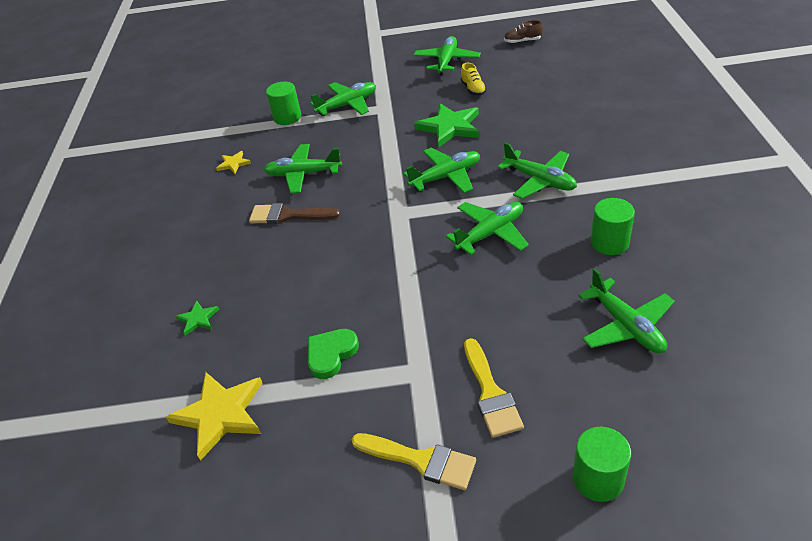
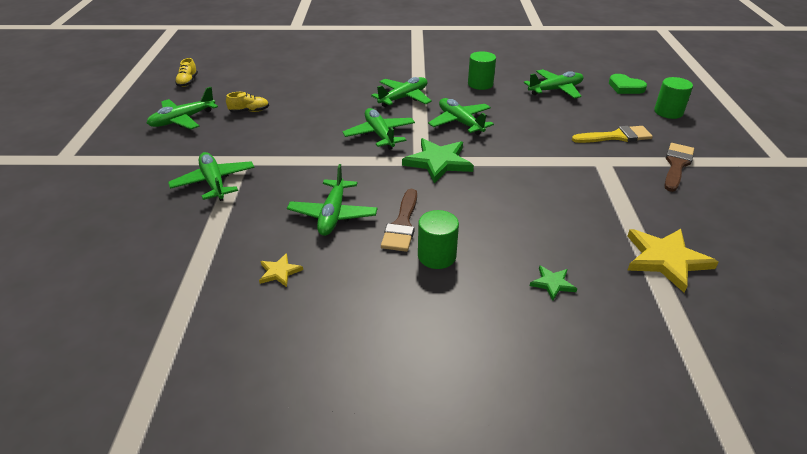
camera: 90 degrees left, 5 degrees down
(287, 117) = (203, 228): green cylinder -> green cylinder (437, 256)
(331, 354) = (590, 199): green heart -> green heart (625, 87)
(420, 460) = (676, 165): yellow brush -> brown brush
(446, 61) = (183, 120): green plane -> green plane turned 60 degrees counterclockwise
(450, 127) = (304, 127): green star -> green star (438, 162)
(522, 41) = (187, 82): brown shoe -> yellow shoe

